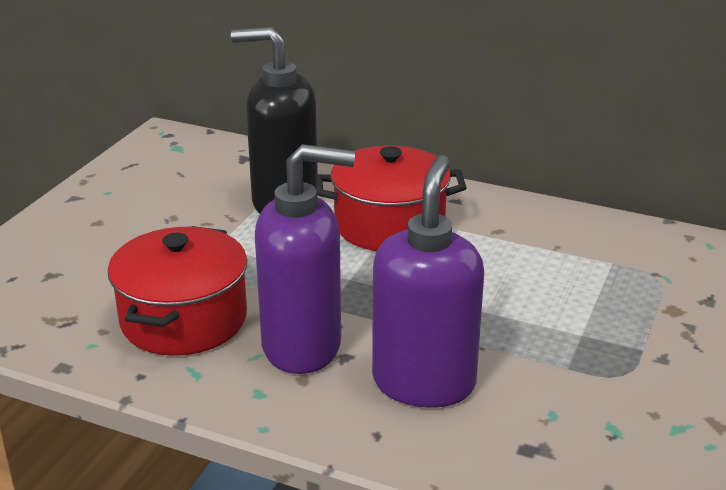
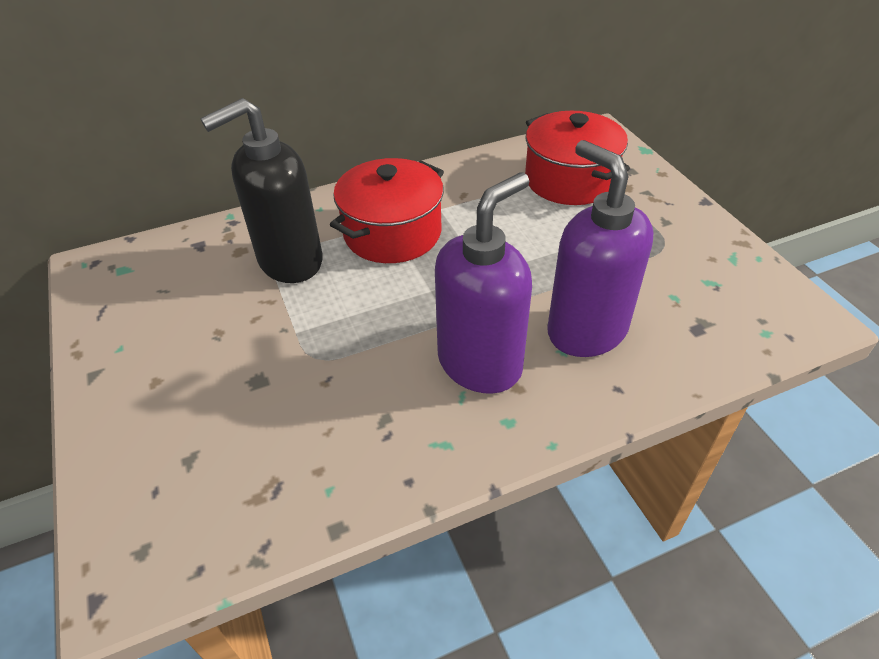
camera: 45 degrees left, 15 degrees up
(184, 319) = (366, 409): red pot -> red pot (570, 180)

